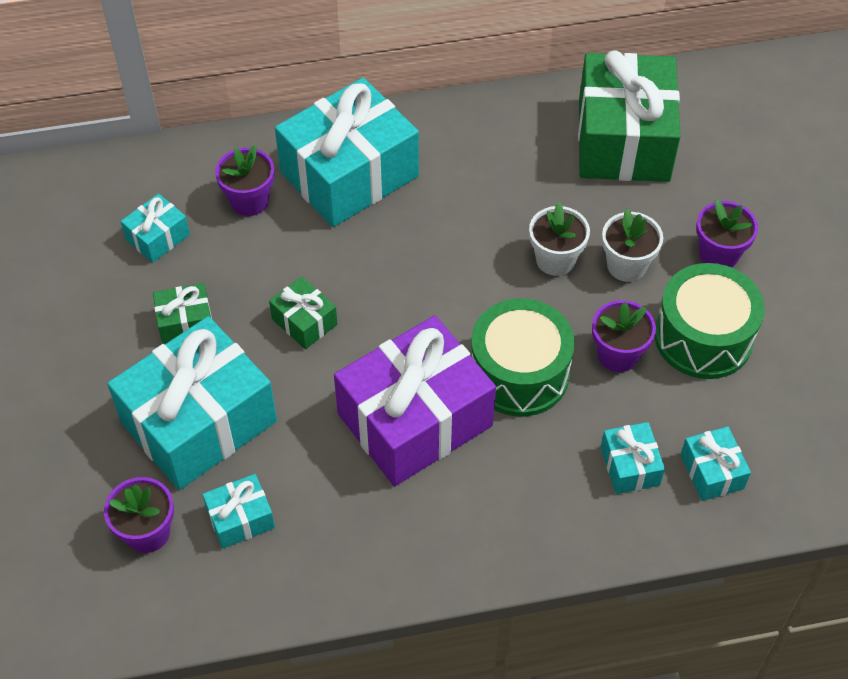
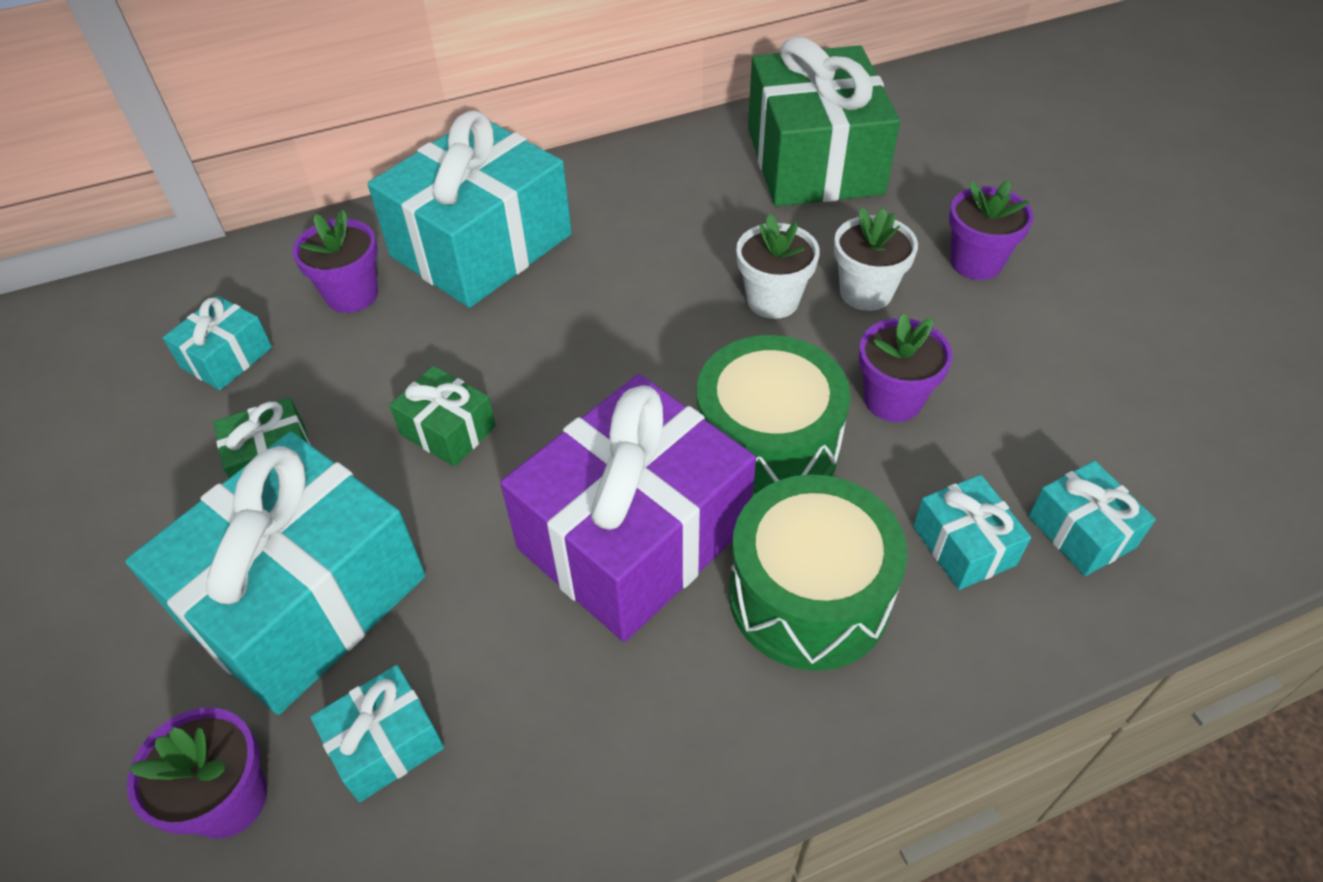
camera: 10 degrees left, 5 degrees down
(703, 337) = (996, 359): green drum -> green drum (809, 596)

